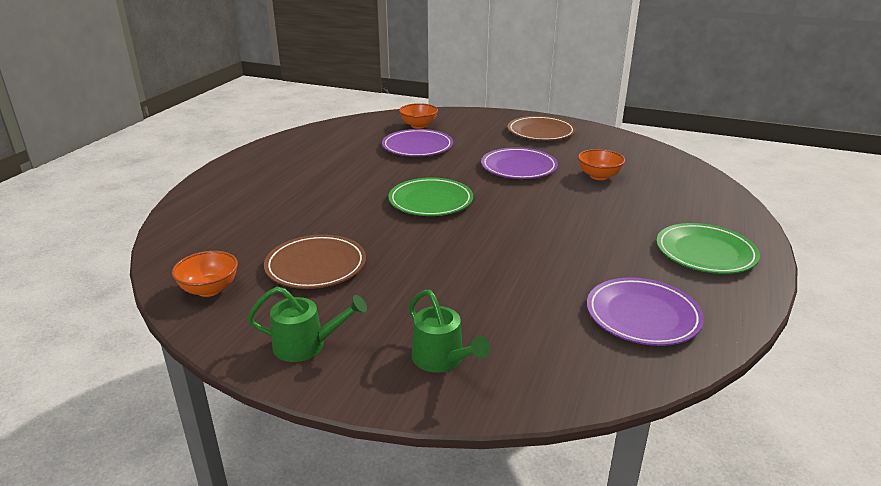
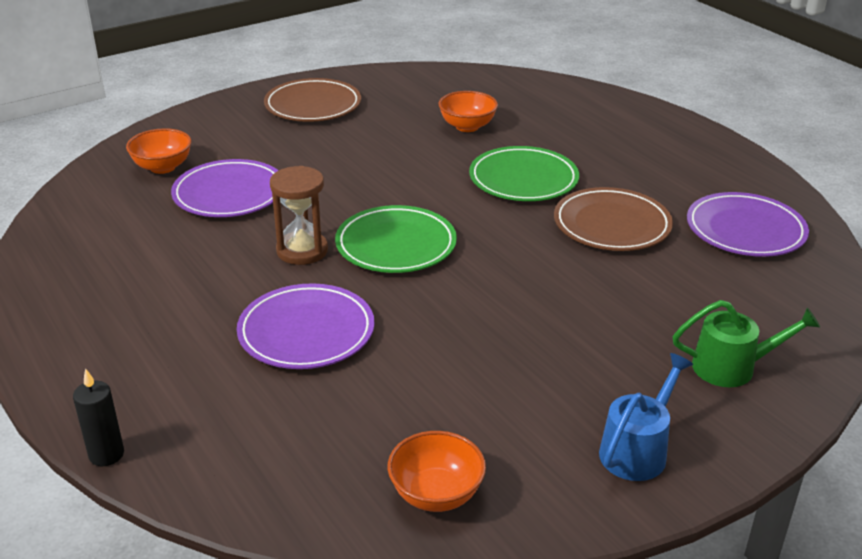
camera: 55 degrees left, 5 degrees up
(178, 200) = (106, 454): none -> black candle
(306, 345) = (637, 450): green watering can -> blue watering can
(316, 266) = (465, 385): brown plate -> brown plate (612, 225)
(390, 181) = (302, 251): none -> brown hourglass
(518, 167) = (385, 157): purple plate -> purple plate (306, 332)
(705, 253) = (673, 152): green plate -> green plate (523, 179)

